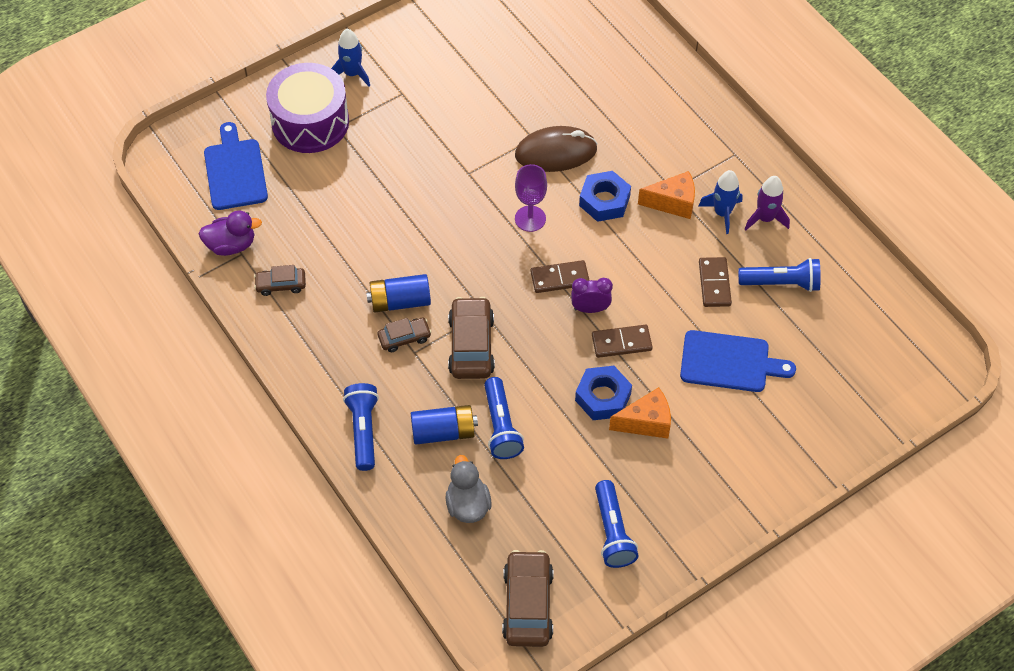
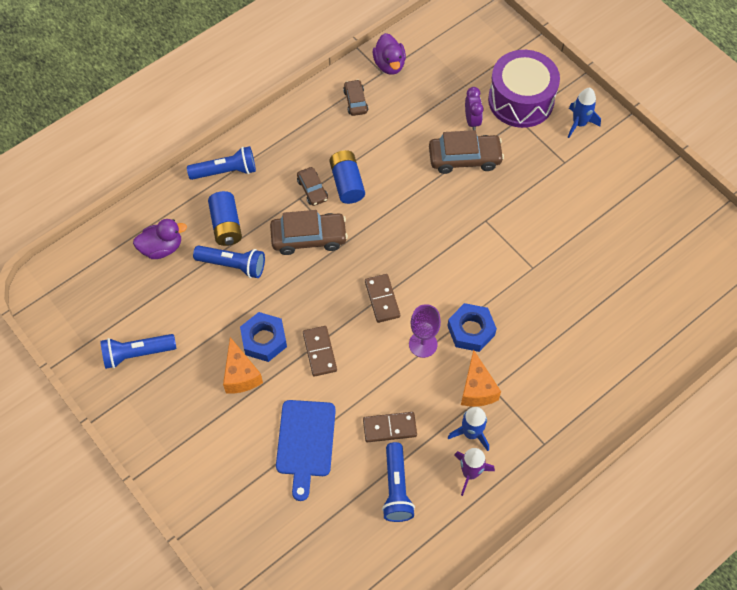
camera: 85 degrees right, 5 degrees up
(235, 171) = (462, 57): blue cutting board -> none
(468, 505) = (162, 248): grey duck -> purple duck
(501, 426) = (233, 265): blue flashlight -> blue flashlight turned 150 degrees counterclockwise
(527, 604) = (76, 296): brown car -> brown car (464, 158)
(530, 218) = (443, 272): purple goblet -> purple goblet (423, 344)
(556, 152) = (520, 287): brown mouse -> none
(590, 308) = (353, 325): purple clock -> purple clock (472, 121)

